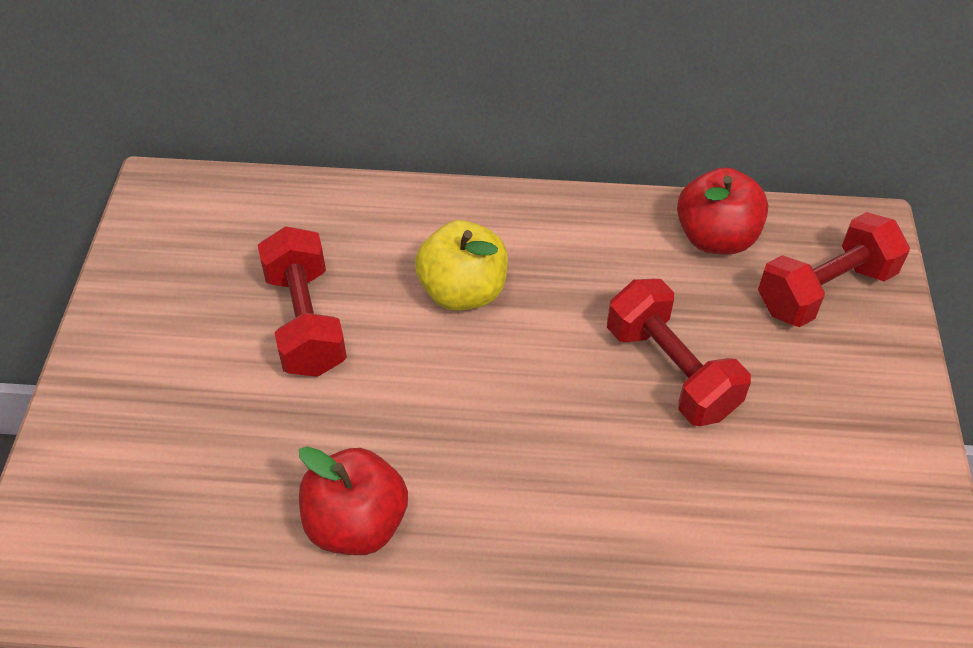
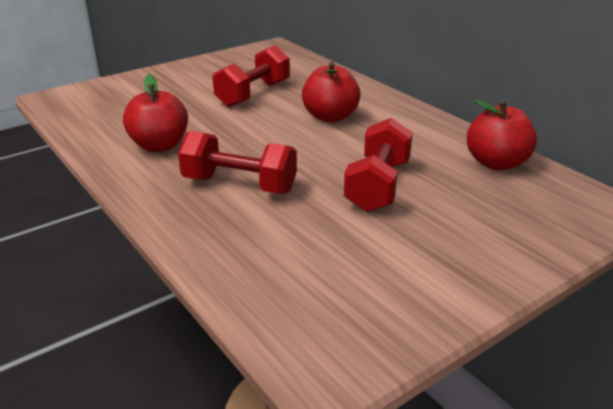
camera: 50 degrees right, 20 degrees down
(463, 291) = (330, 117): yellow apple -> red apple
(824, 290) = (531, 211): red dumbbell -> red dumbbell (239, 185)

